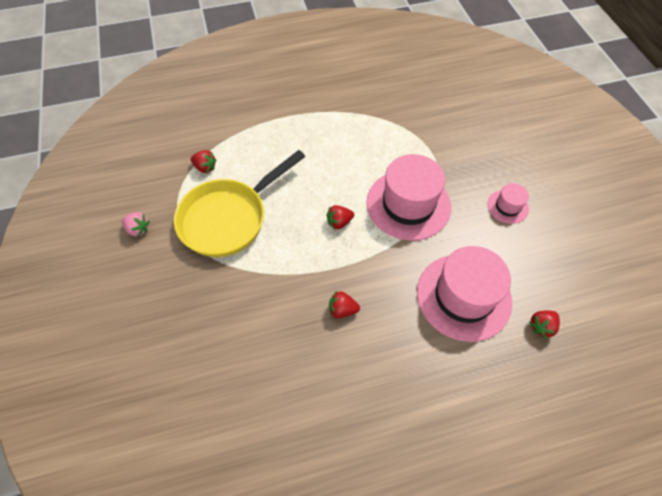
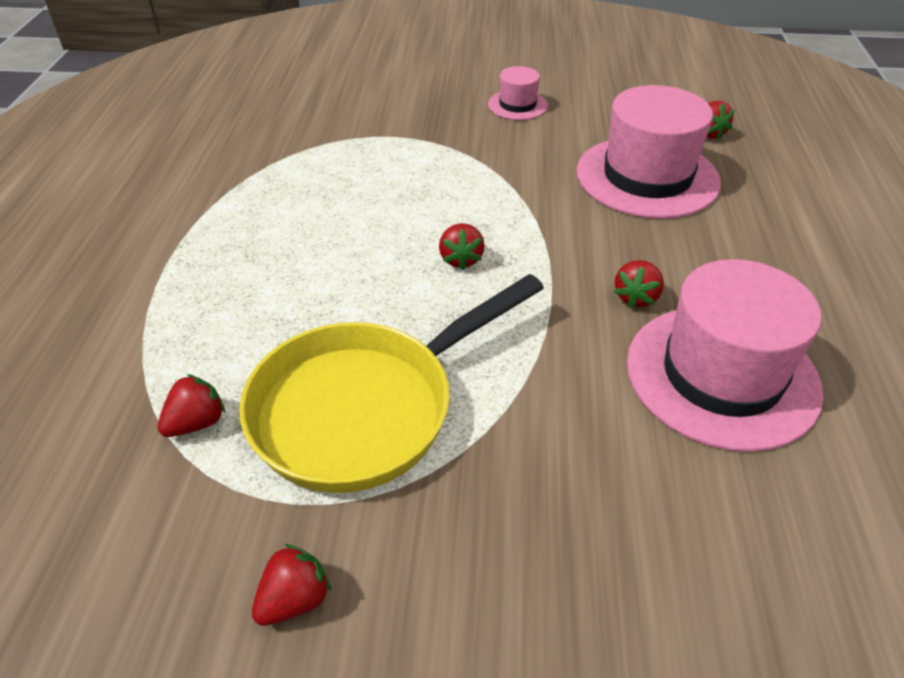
camera: 70 degrees left, 15 degrees down
(138, 229) = (295, 600): pink strawberry -> red strawberry
(229, 218) = (366, 408): yellow pan -> yellow pan turned 75 degrees clockwise
(408, 204) = (466, 181): pink hat -> pink hat (722, 375)

